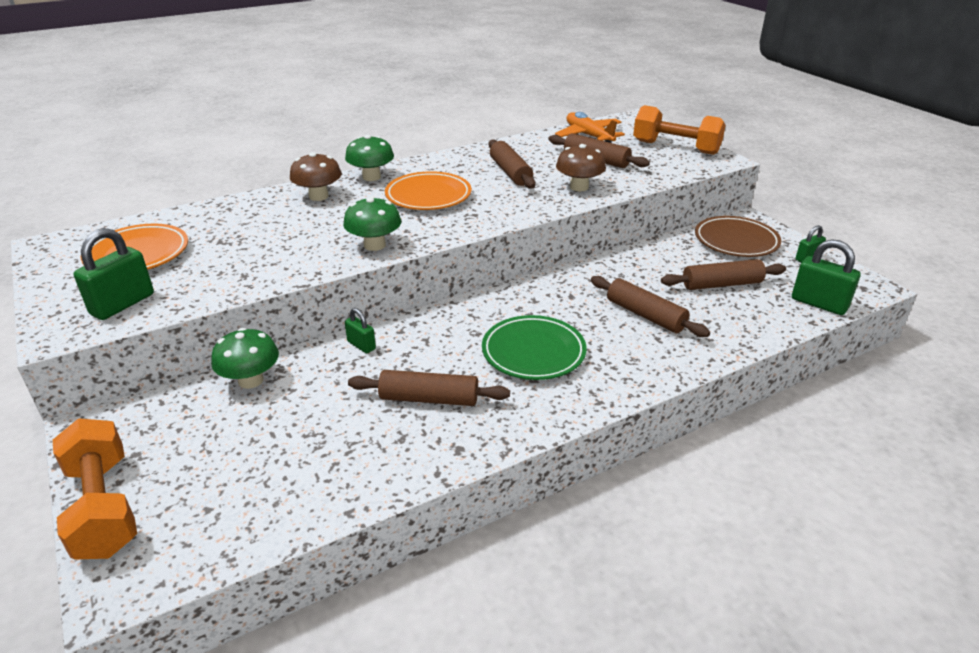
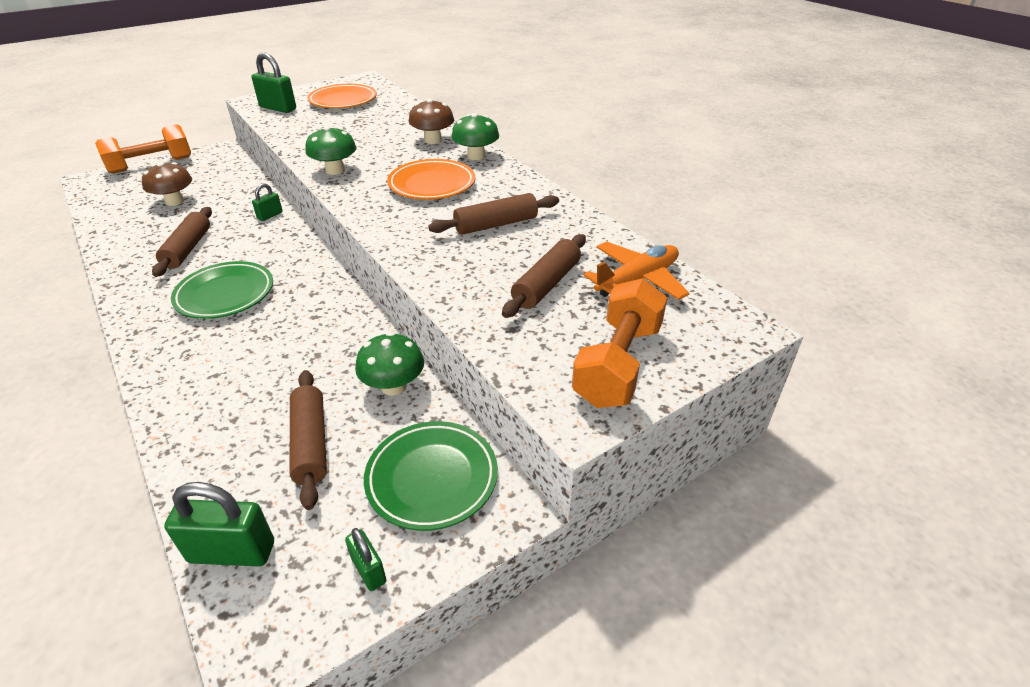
camera: 85 degrees right, 5 degrees up
(251, 380) = (245, 183): green mushroom -> green mushroom (393, 386)
(579, 187) = (456, 270): brown mushroom -> brown mushroom (175, 201)
(645, 315) = (261, 368): brown rolling pin -> none
(736, 241) = (432, 478): brown plate -> green plate
(819, 304) = (232, 552): green padlock -> green padlock turned 60 degrees clockwise

